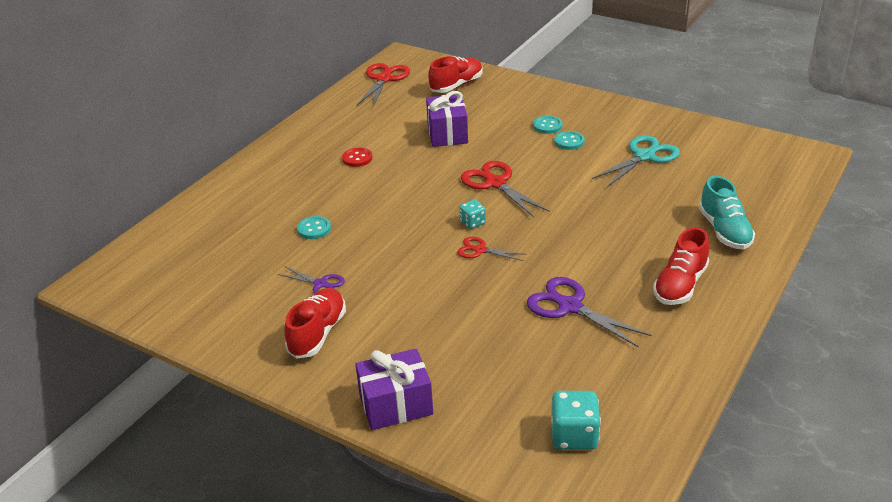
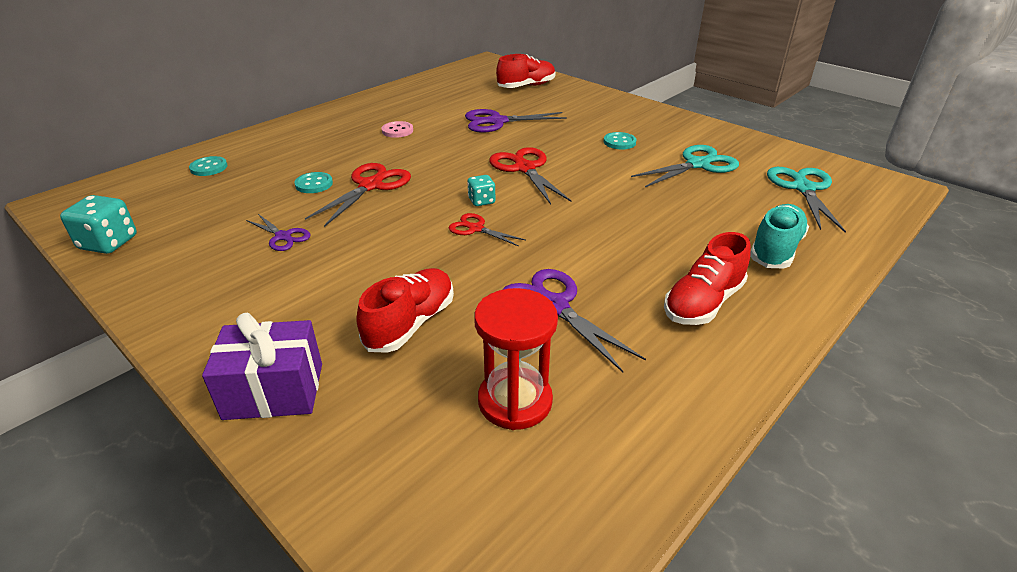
camera: 10 degrees right, 0 degrees up
(317, 333) = (243, 287): red shoe -> red shoe (410, 323)
(357, 158) = (397, 131): red button -> pink button
(384, 79) = (461, 75): red scissors -> red scissors (370, 186)
(447, 134) = (497, 122): purple gift -> purple scissors
(547, 126) = (602, 127): turquoise button -> turquoise button (209, 167)
(570, 380) = (515, 401): none -> red hourglass
(574, 436) = (485, 486): turquoise dice -> turquoise dice (108, 243)
(724, 231) = (775, 250): turquoise shoe -> turquoise shoe turned 150 degrees counterclockwise
(737, 168) = (803, 188): none -> turquoise scissors

